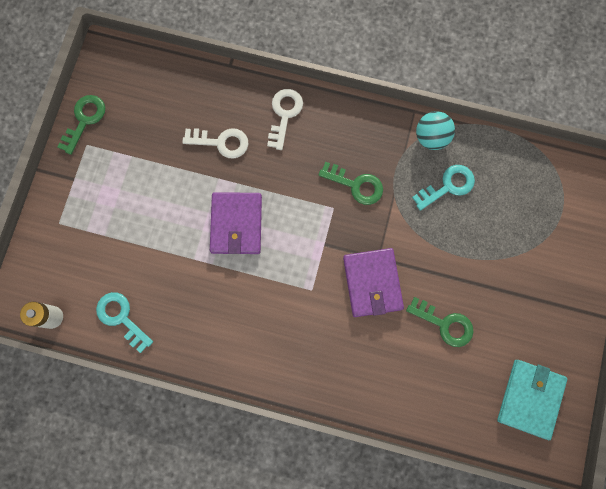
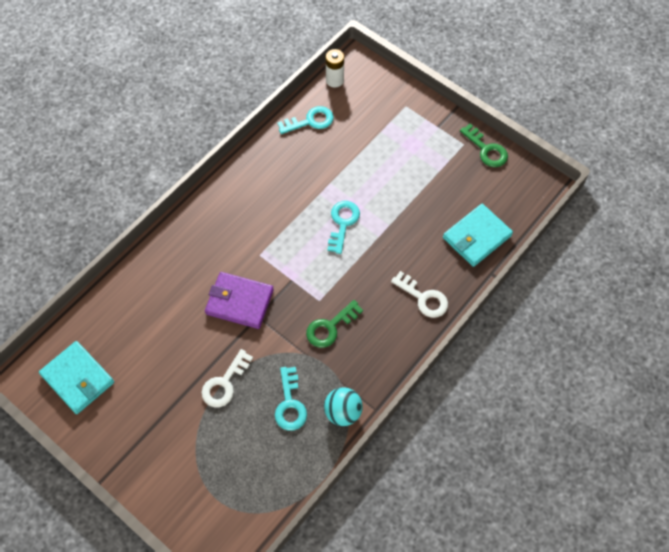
camera: 115 degrees right, 15 degrees down
(195, 92) = (477, 237): none -> turquoise wallet
(221, 142) = (420, 239): white key -> white key (224, 383)
(236, 224) = (343, 223): purple wallet -> turquoise key
(445, 324) = (175, 342): green key -> none

